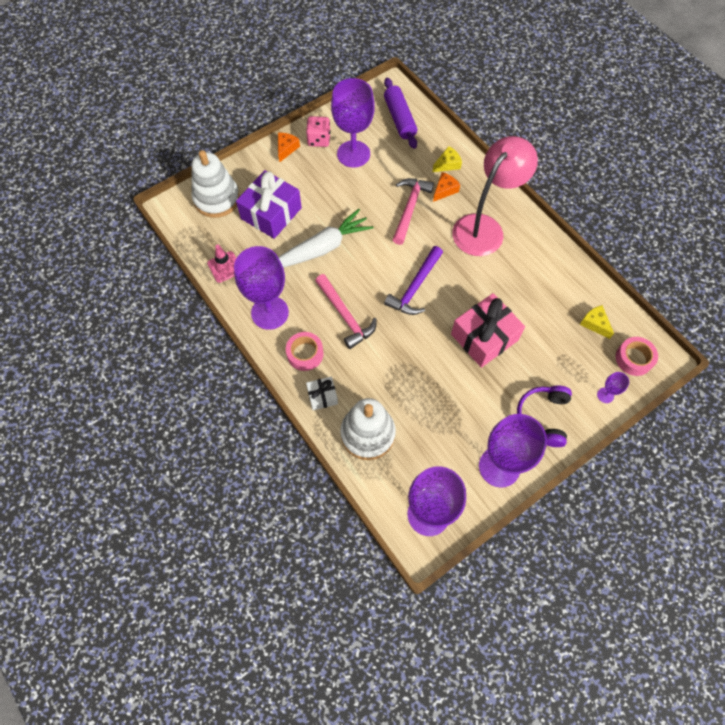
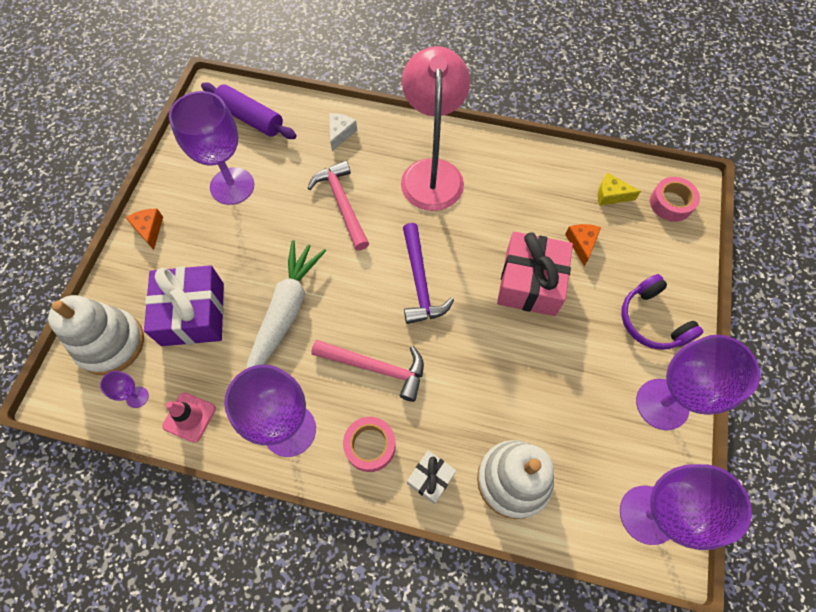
camera: 40 degrees left, 0 degrees up
(319, 139) = (179, 195): pink dice -> none
(444, 190) = (360, 161): orange cheese -> orange cheese (581, 244)
(447, 164) = (340, 134): yellow cheese -> white cheese
(605, 395) = (681, 256): purple goblet -> purple goblet (137, 397)

